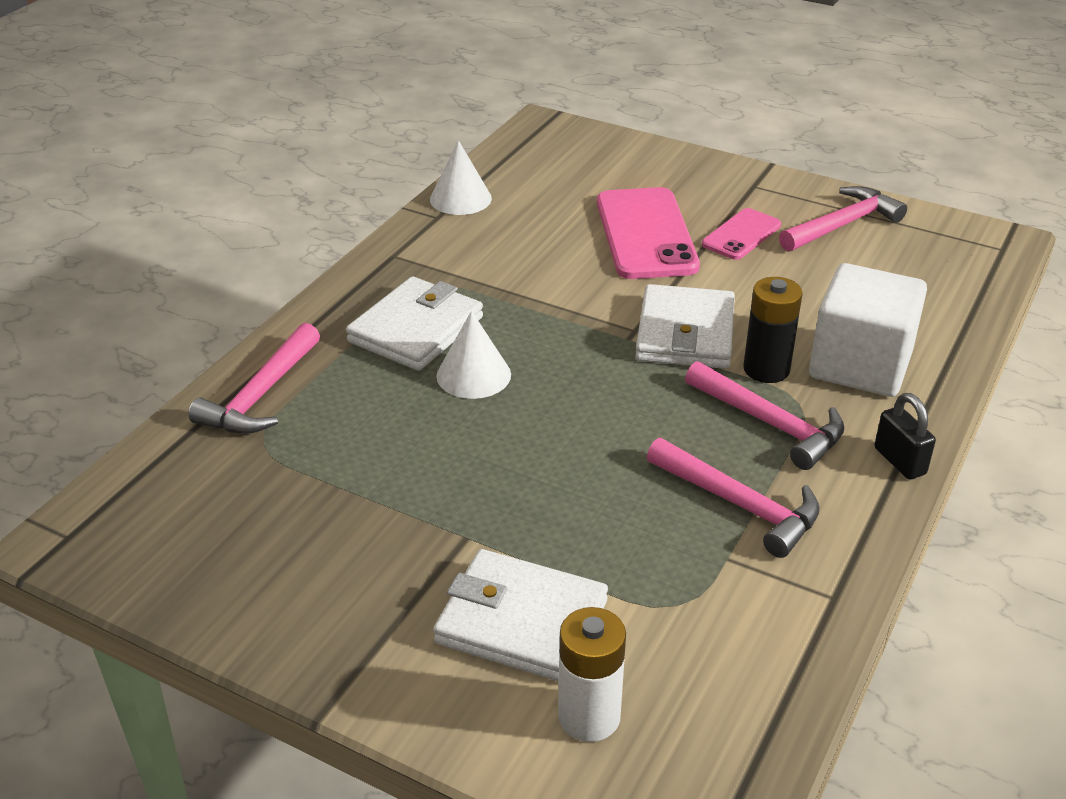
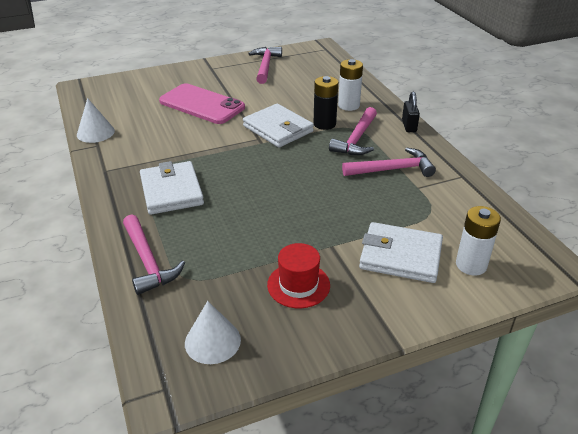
camera: 50 degrees left, 0 degrees up
(347, 549) = (298, 285): none -> red hat
(473, 375) = (228, 191): white cone -> white cone (212, 341)
(521, 622) = (400, 256): white wallet -> white wallet turned 45 degrees clockwise
(741, 235) = (237, 86): pink phone -> none
(771, 424) = (356, 139): pink hammer -> pink hammer turned 120 degrees clockwise
(860, 365) = (348, 105): white cube -> white battery
(899, 461) = (409, 126): black padlock -> black padlock turned 75 degrees clockwise

